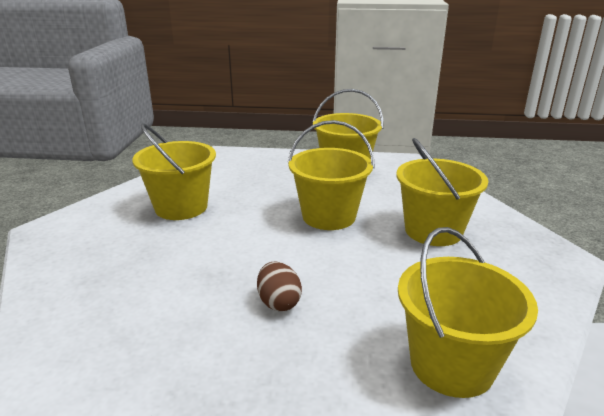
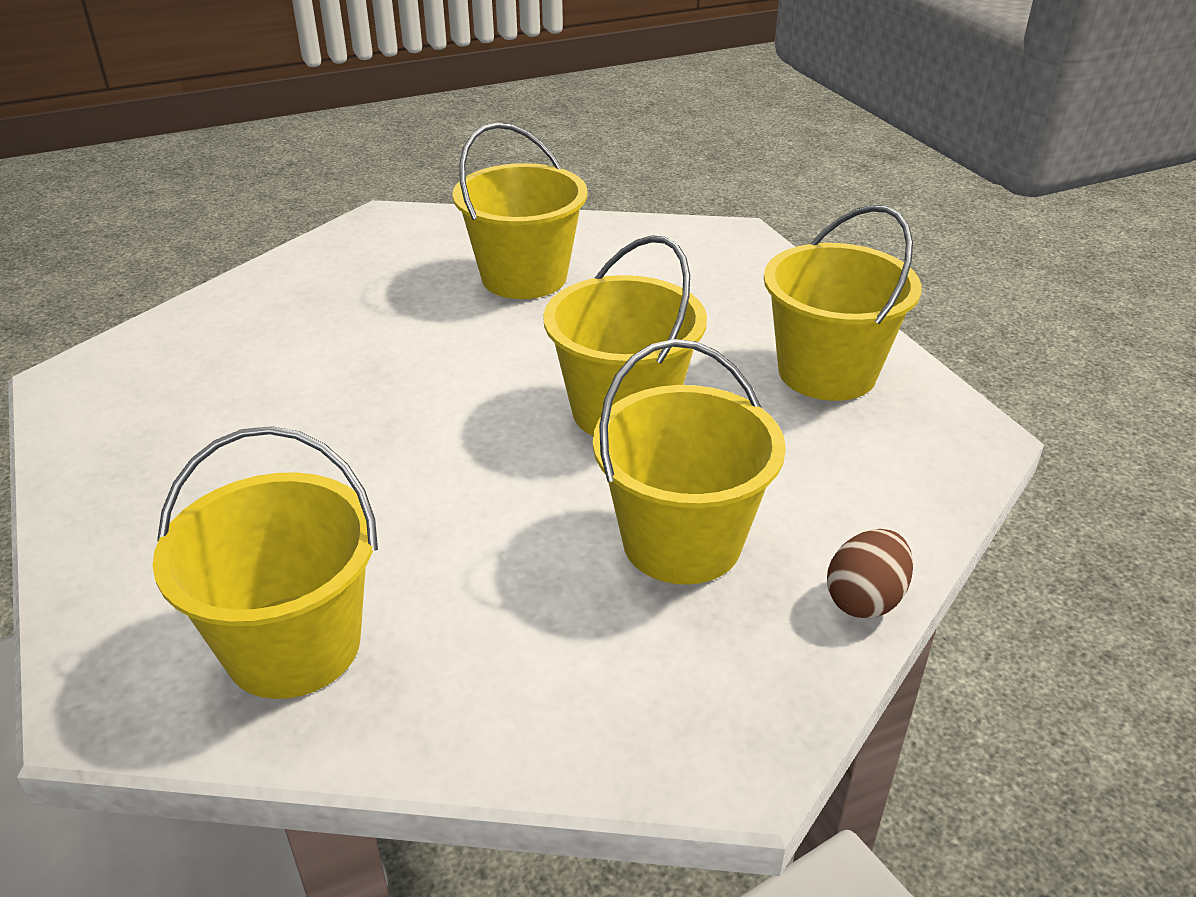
camera: 60 degrees right, 10 degrees up
(278, 302) = (347, 445): brown egg -> brown egg (865, 599)

